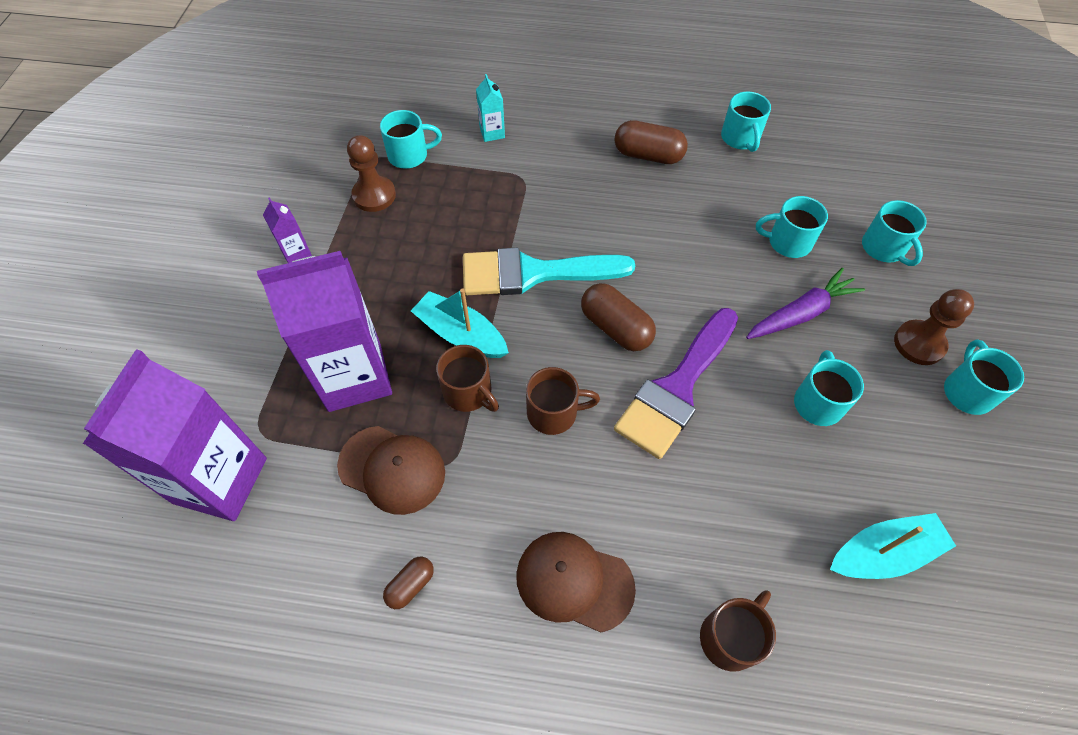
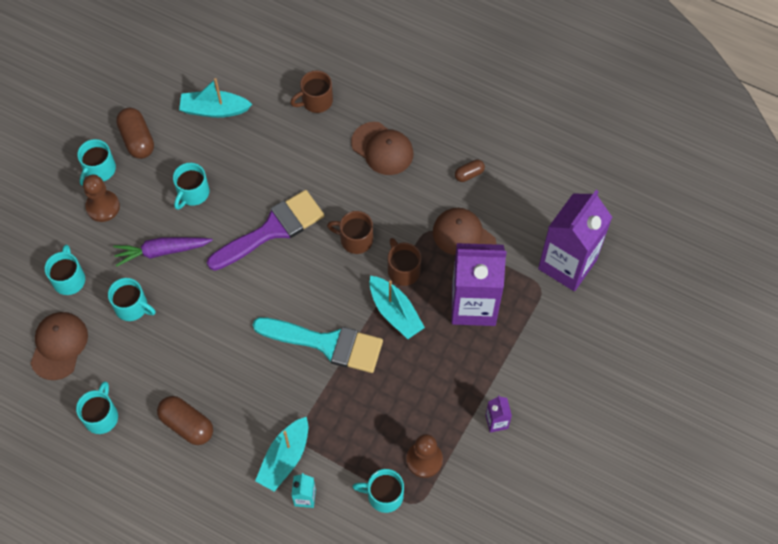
camera: 160 degrees left, 5 degrees up
(528, 156) = (285, 458): none -> turquoise boat
(615, 328) = (290, 282): brown capsule -> brown capsule (137, 140)
(835, 182) = (59, 346): none -> brown cap

